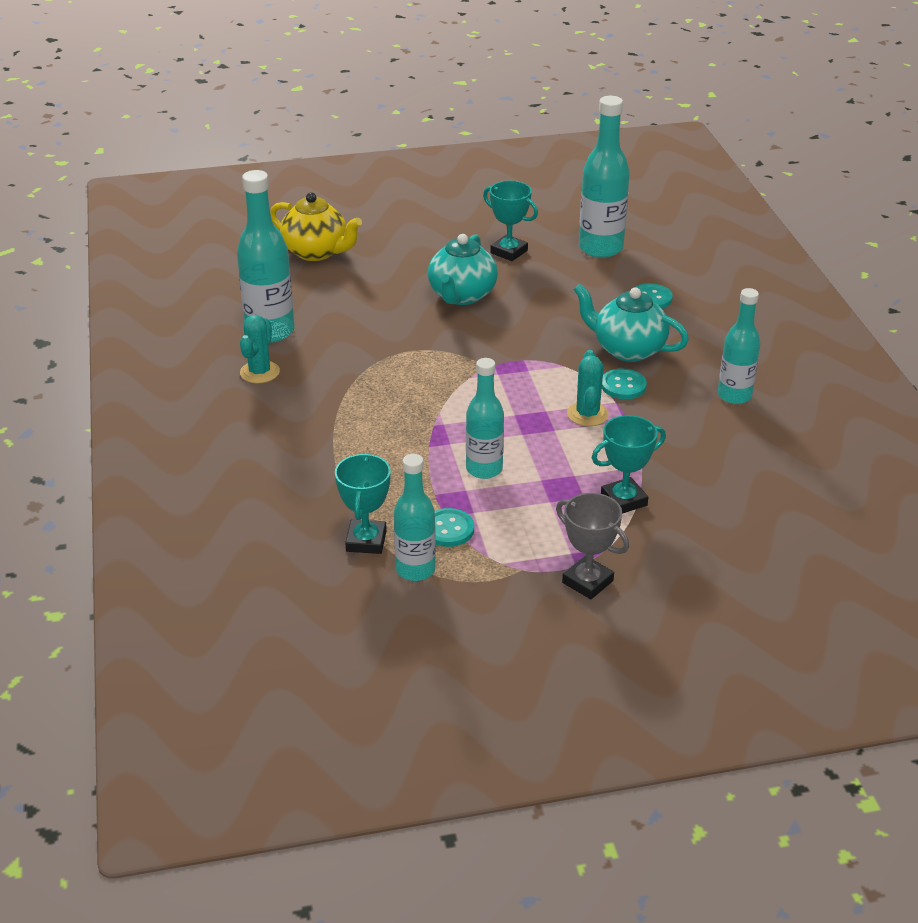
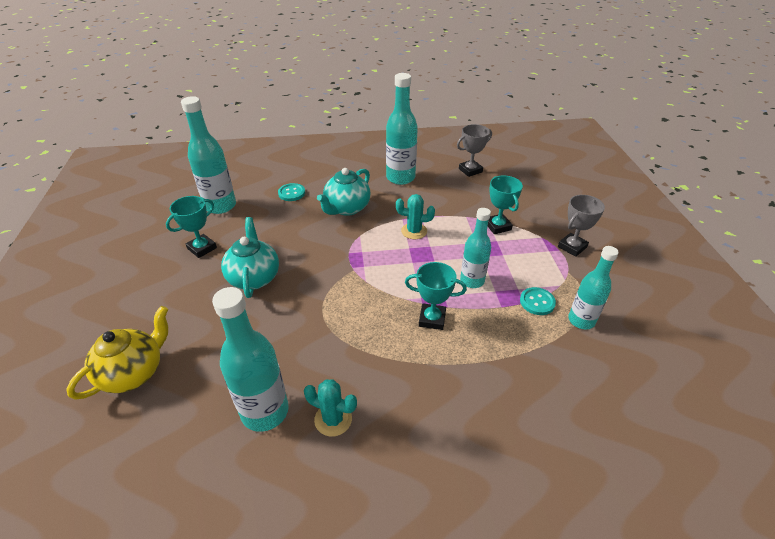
camera: 85 degrees left, 5 degrees up
(366, 541) = (558, 346): turquoise trophy -> turquoise trophy (432, 319)
(462, 296) = (254, 277): turquoise teapot -> turquoise teapot turned 120 degrees counterclockwise
(623, 385) = (385, 214): turquoise button -> none
(734, 395) = (400, 178): turquoise bottle -> turquoise bottle, size x1.52
(793, 474) = (470, 170): none -> grey trophy

